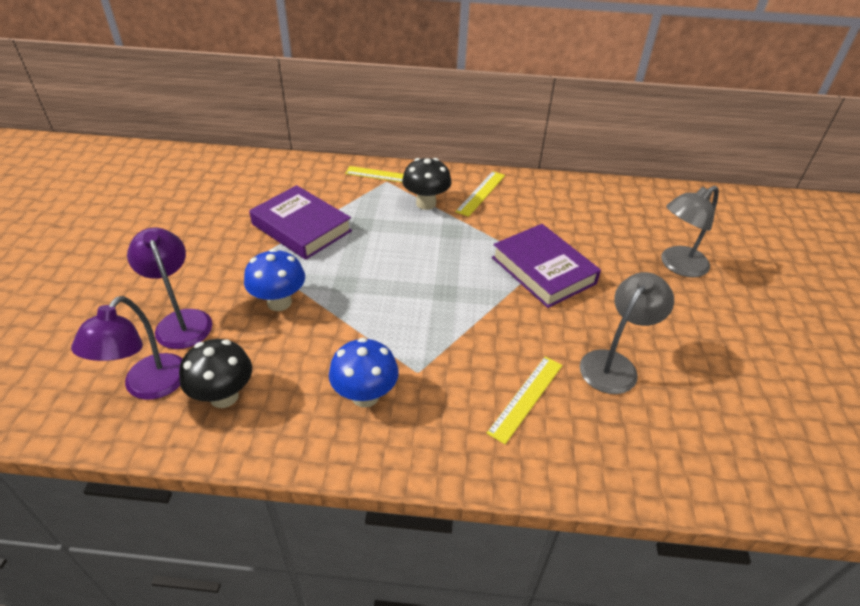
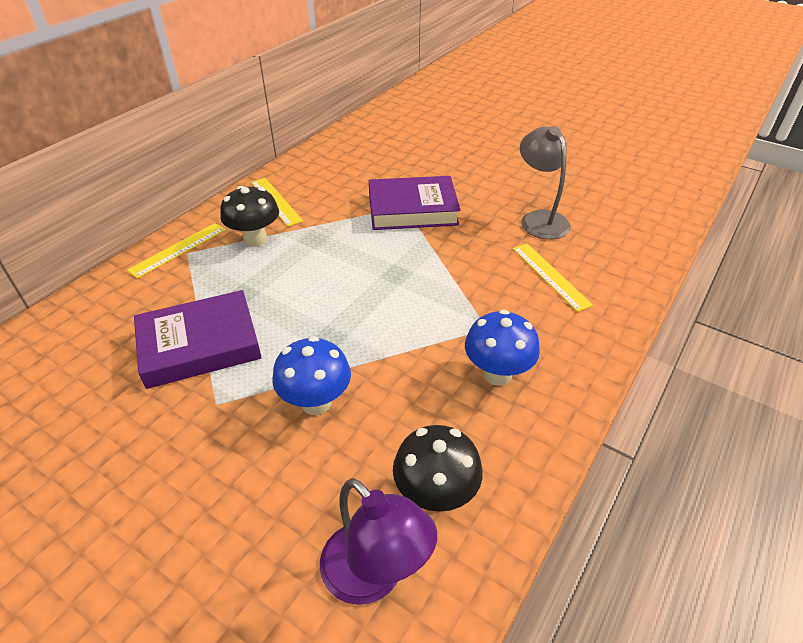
camera: 60 degrees left, 0 degrees up
(181, 321) = (275, 512): purple lamp -> none
(677, 265) = (458, 148): grey lamp -> none

